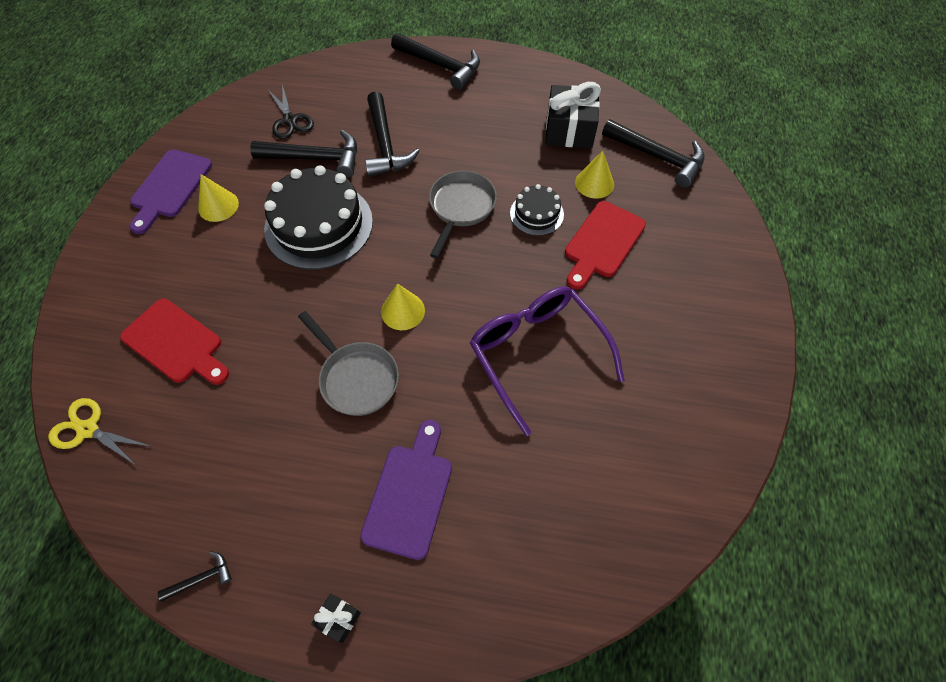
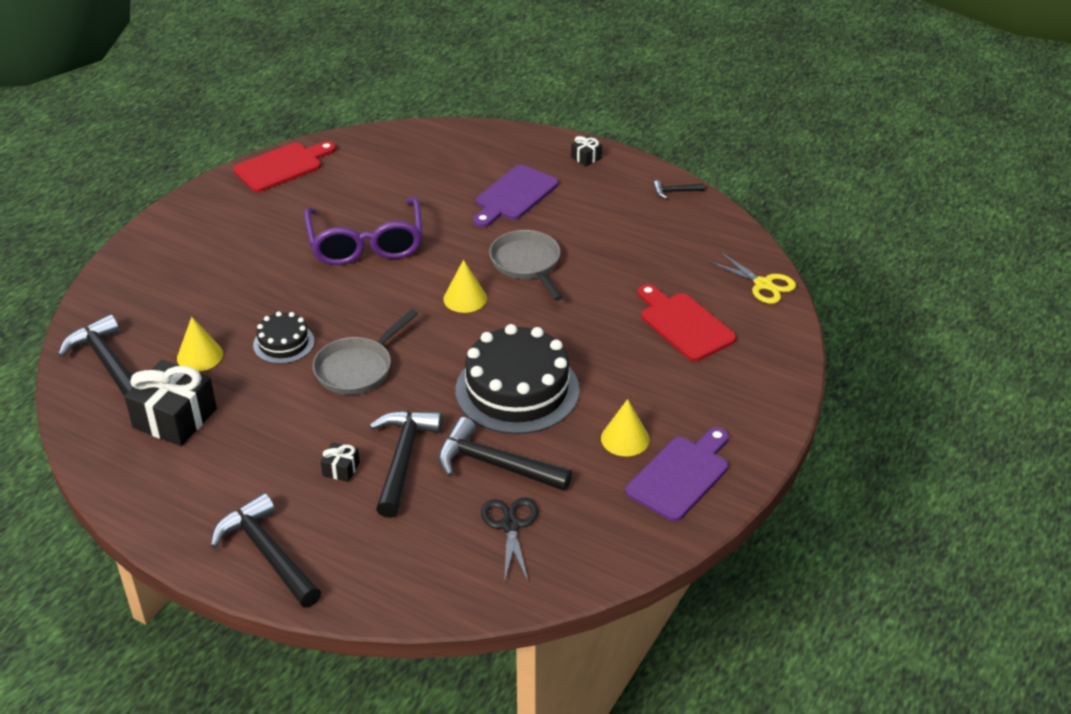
camera: 160 degrees left, 20 degrees down
(426, 126) = (341, 469): none -> black gift
(602, 242) = (241, 304): red cutting board -> red cutting board (282, 166)

